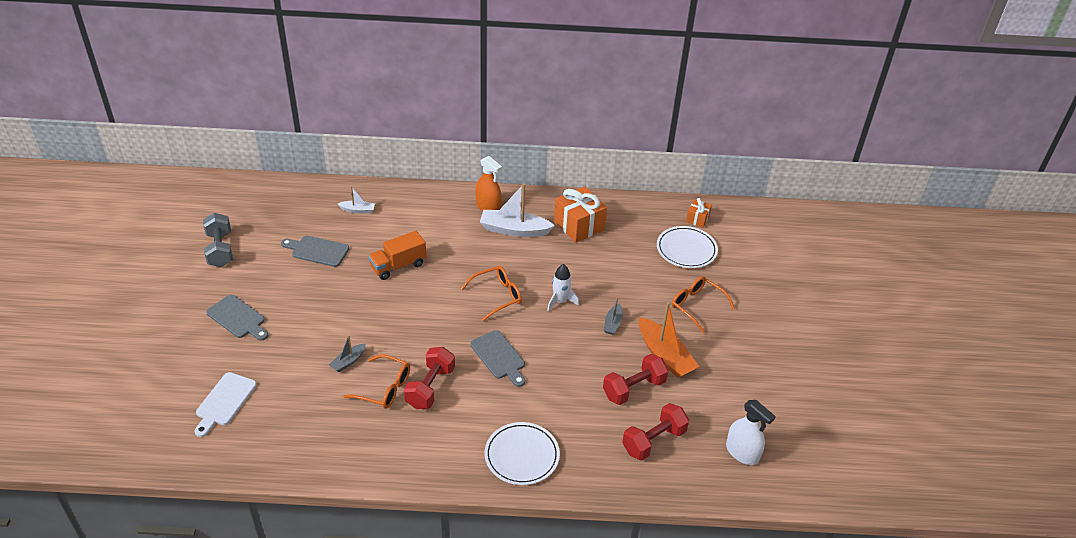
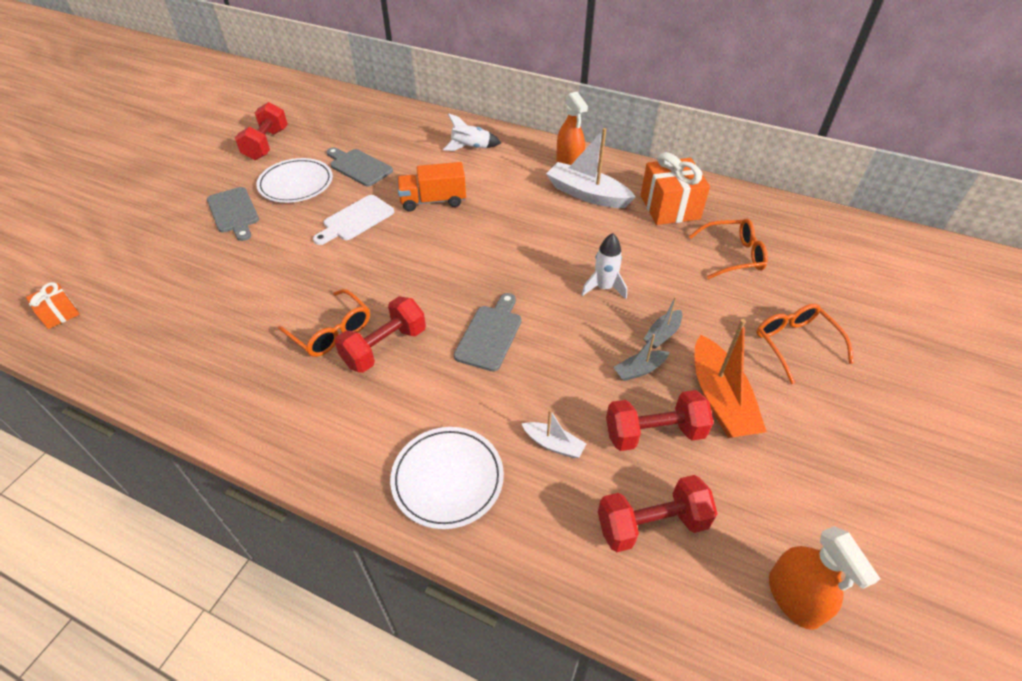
camera: 25 degrees right, 5 degrees up
(220, 250) = (266, 144): grey dumbbell -> red dumbbell
(224, 402) = (154, 295): white cutting board -> white cutting board (355, 220)
(348, 361) = (312, 289): grey boat -> grey boat (639, 370)
(358, 210) = (425, 138): white boat -> white boat (554, 444)
(401, 210) = (471, 147): none -> white rocket
(496, 296) = (527, 261): orange glasses -> orange glasses (732, 255)
(499, 357) = (490, 334): grey cutting board -> grey cutting board turned 150 degrees counterclockwise
(686, 249) = (805, 267): white plate -> white plate (296, 184)
(697, 219) = (834, 235): orange gift -> orange gift (59, 314)
(742, 452) = (794, 597): white spray bottle -> orange spray bottle

